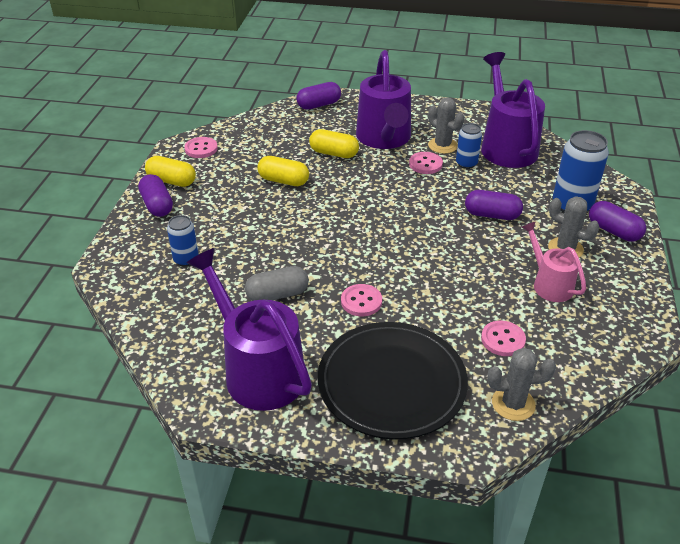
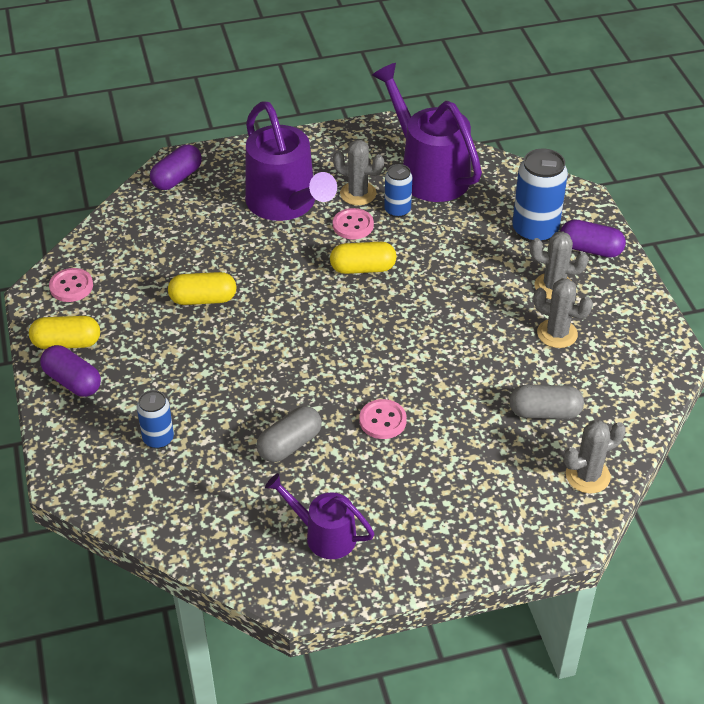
camera: 25 degrees left, 5 degrees up
(257, 369) = (323, 535): purple watering can -> purple watering can, size x0.56
(334, 153) = (239, 243): yellow capsule -> yellow capsule (363, 268)
(391, 383) = (464, 498): black plate -> none
(492, 215) = (459, 269): purple capsule -> none
(503, 339) = (544, 412): pink button -> grey capsule
(548, 284) = (557, 333): pink watering can -> grey cactus

